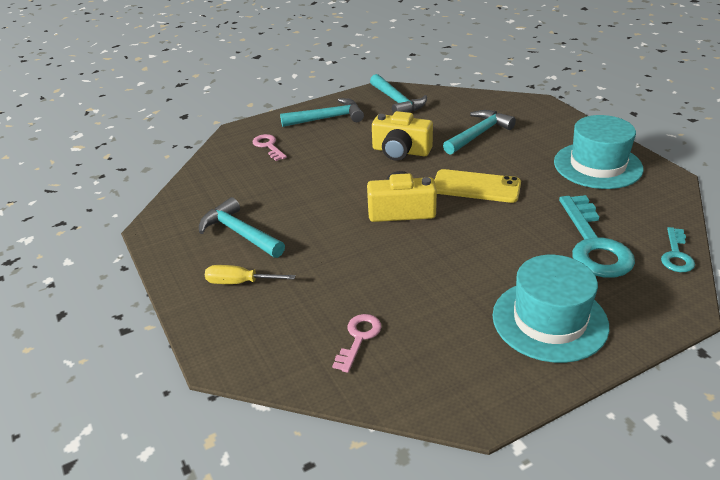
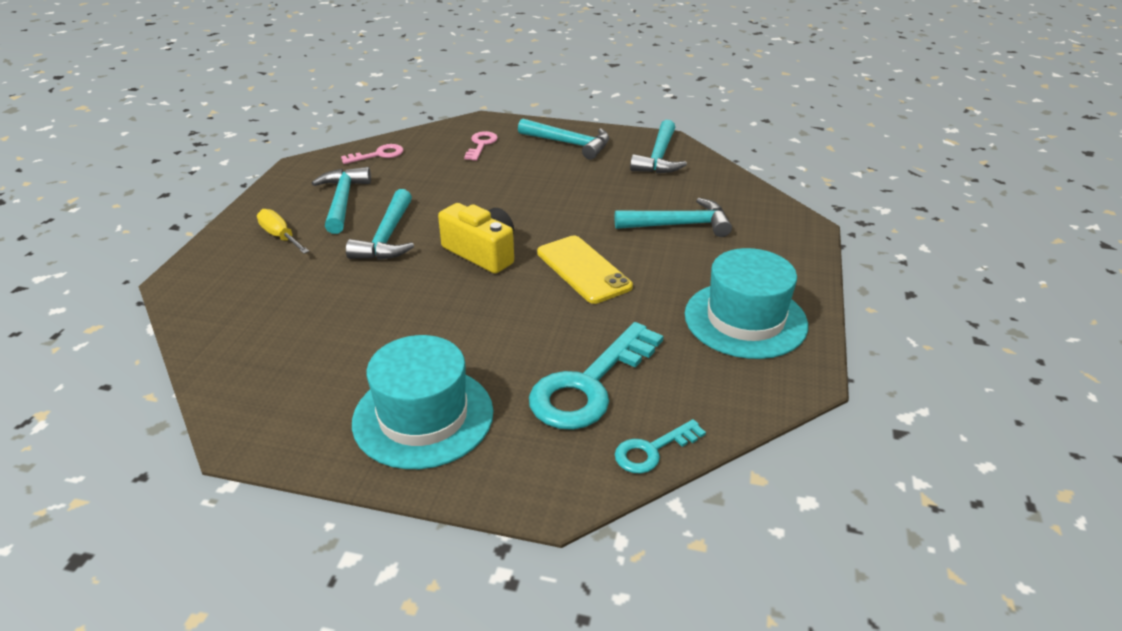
camera: 40 degrees right, 0 degrees up
(321, 237) = (387, 237): none -> turquoise hammer
(359, 338) = (274, 327): pink key -> pink key (378, 155)
(401, 151) = (577, 203): yellow camera -> none

